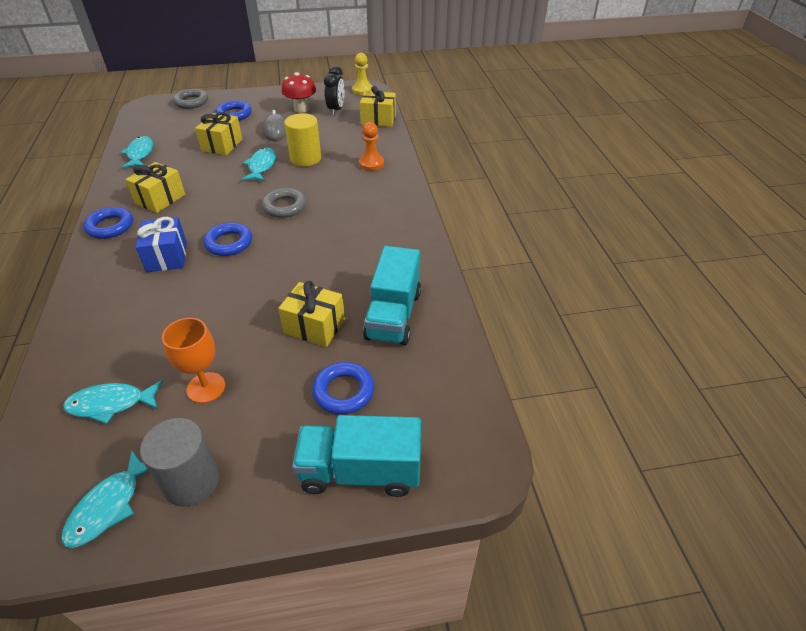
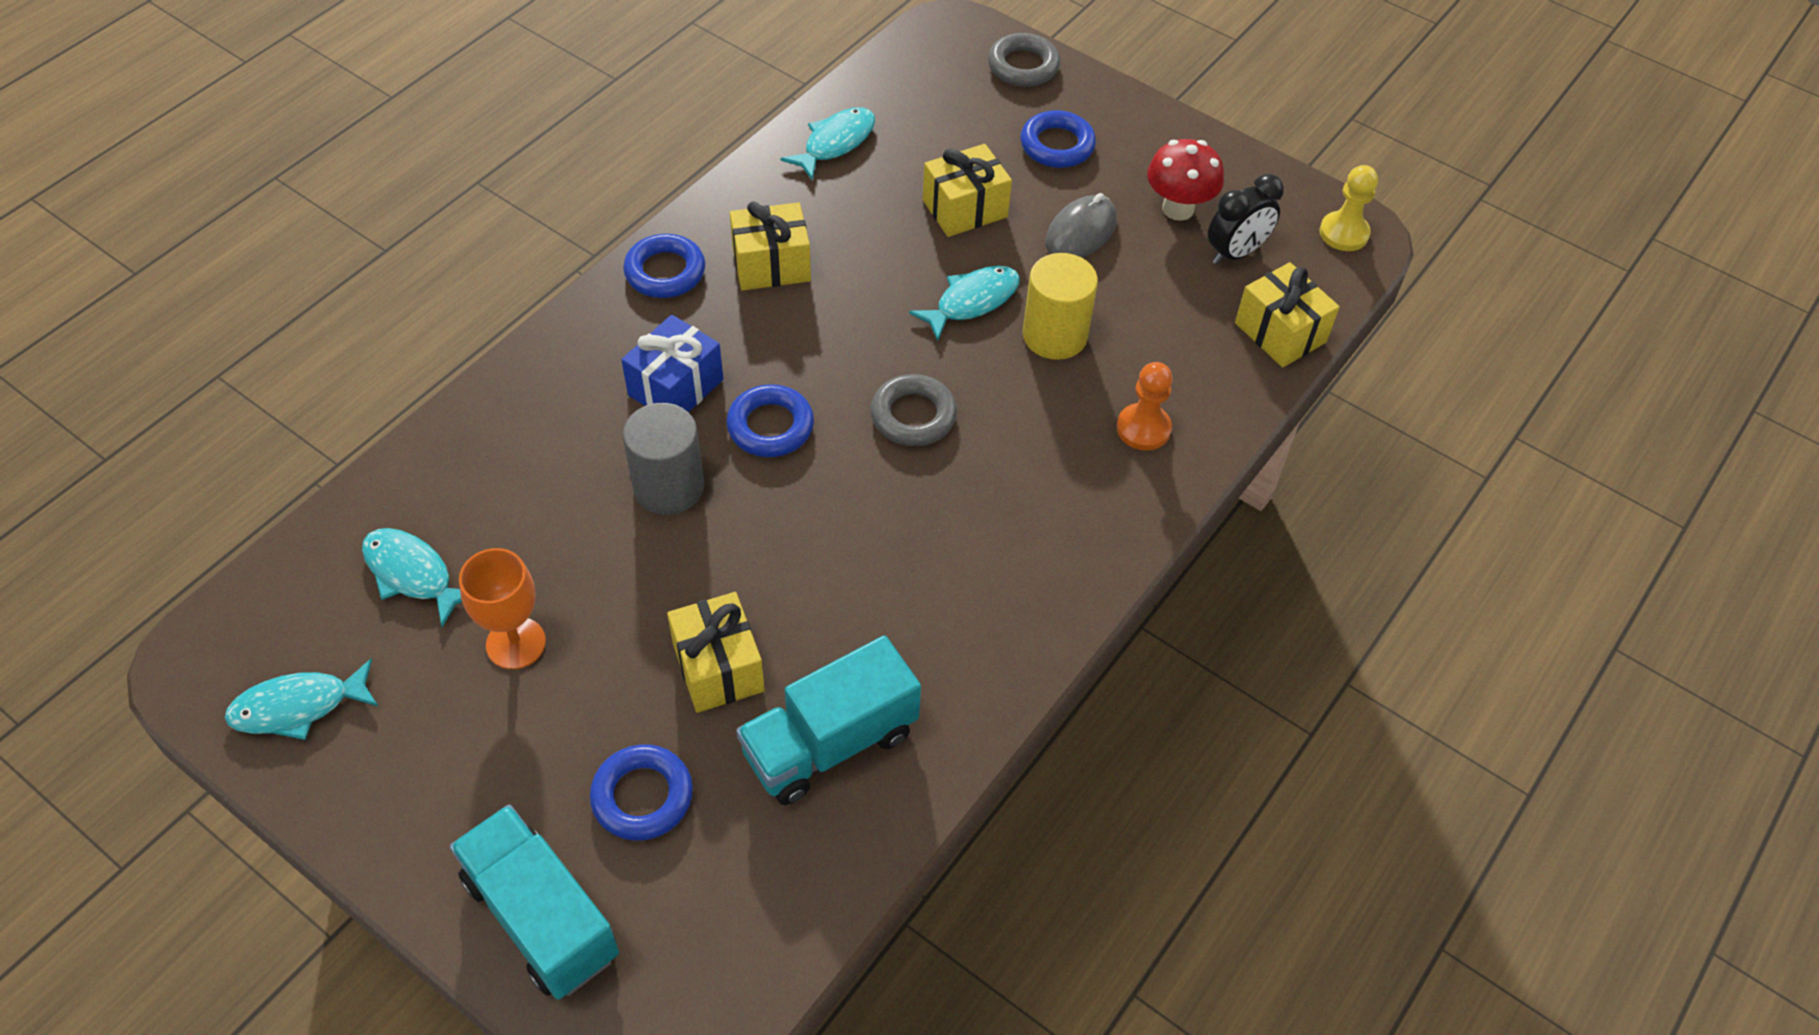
camera: 45 degrees right, 10 degrees up
(191, 481) = (387, 754): grey cylinder -> grey cylinder (669, 487)

